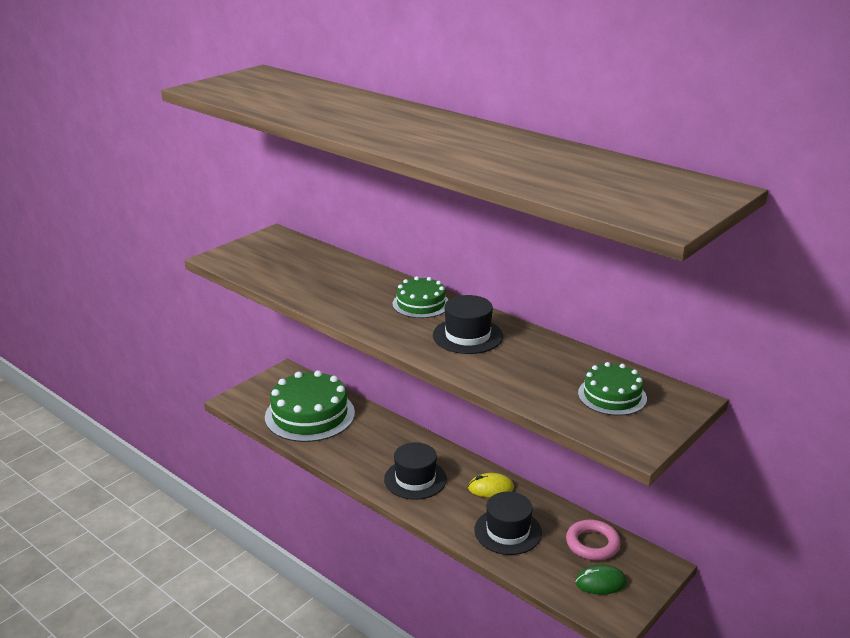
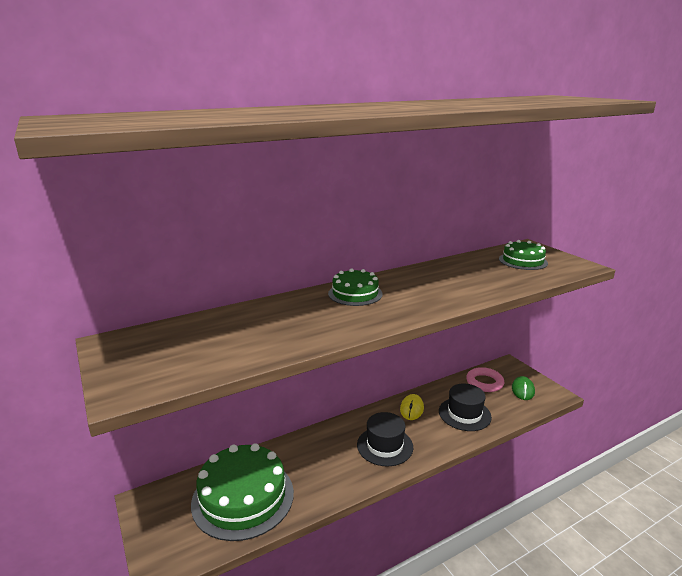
camera: 70 degrees left, 5 degrees down
(467, 336) = (422, 286): black hat -> none

